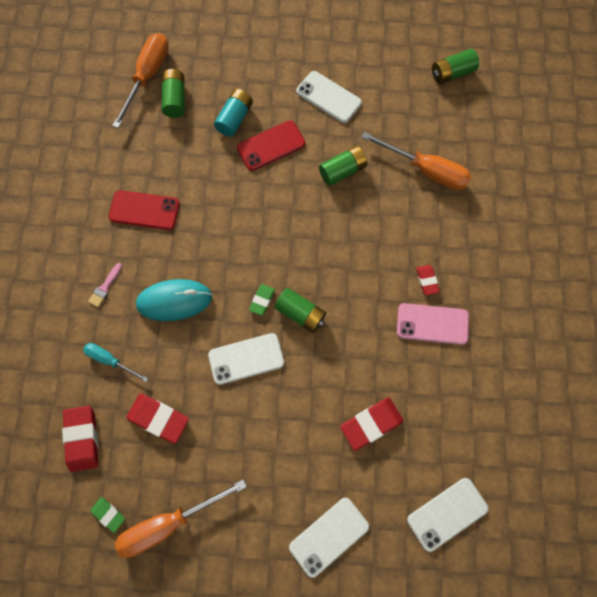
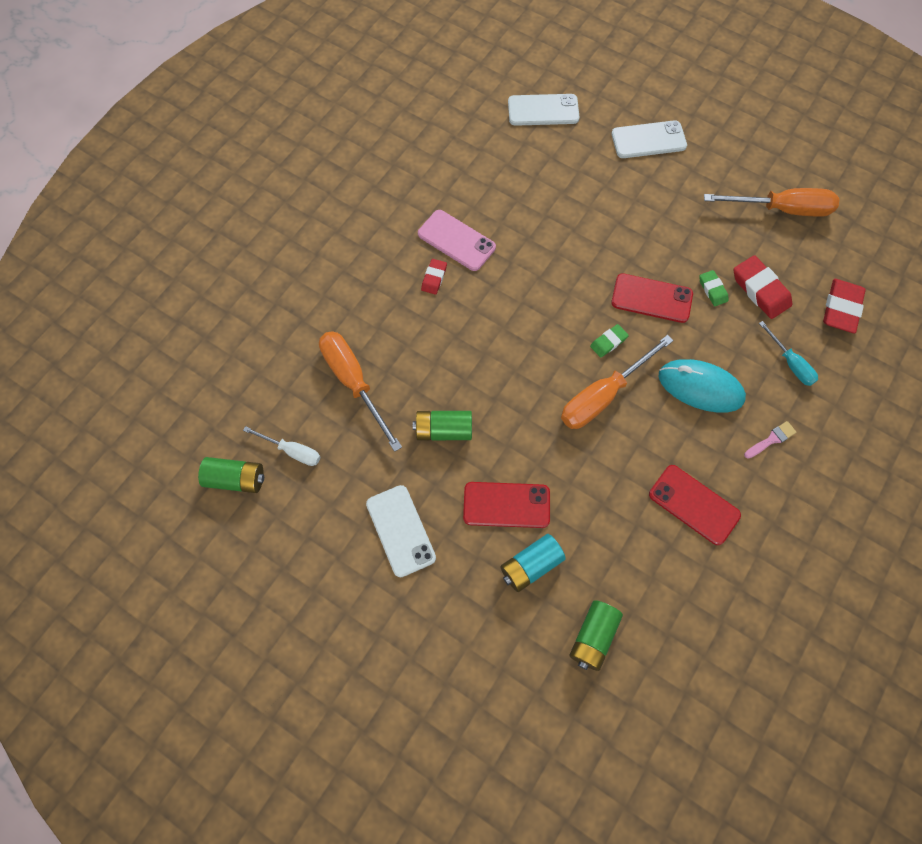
camera: 150 degrees left, 5 degrees down
(108, 514) = (834, 239): green eraser -> green eraser (712, 290)
(148, 77) = (614, 696): orange screwdriver -> orange screwdriver (603, 396)
(246, 359) = (651, 298): white phone -> red phone
(300, 313) = (576, 311): green battery -> none
(371, 424) = (565, 194): red eraser -> none
(431, 107) = (292, 451): none -> white screwdriver

